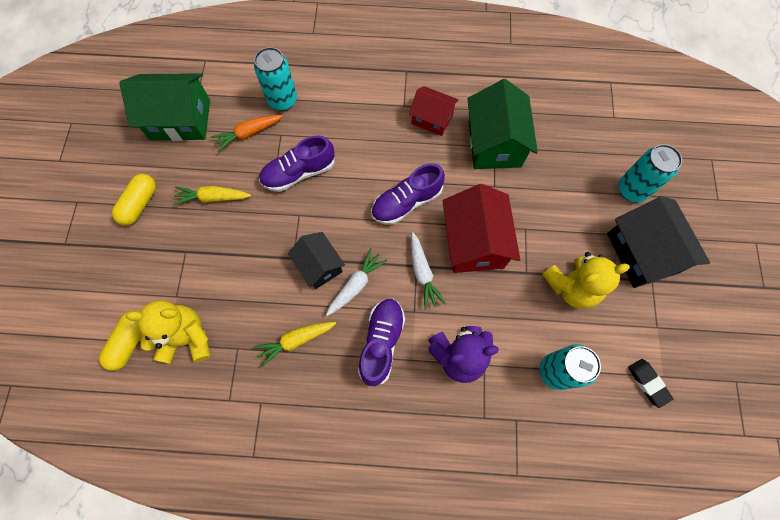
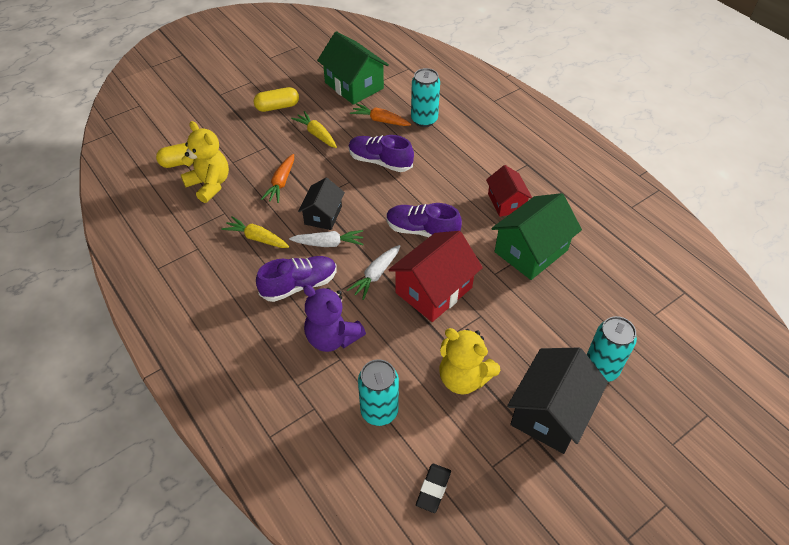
camera: 50 degrees right, 20 degrees down
(246, 272) = (281, 183): none -> orange carrot

